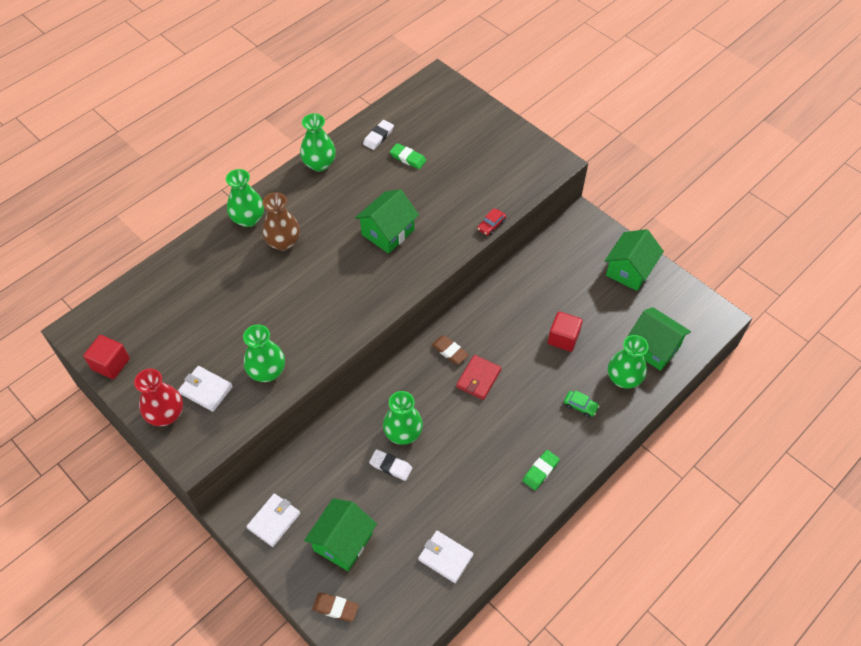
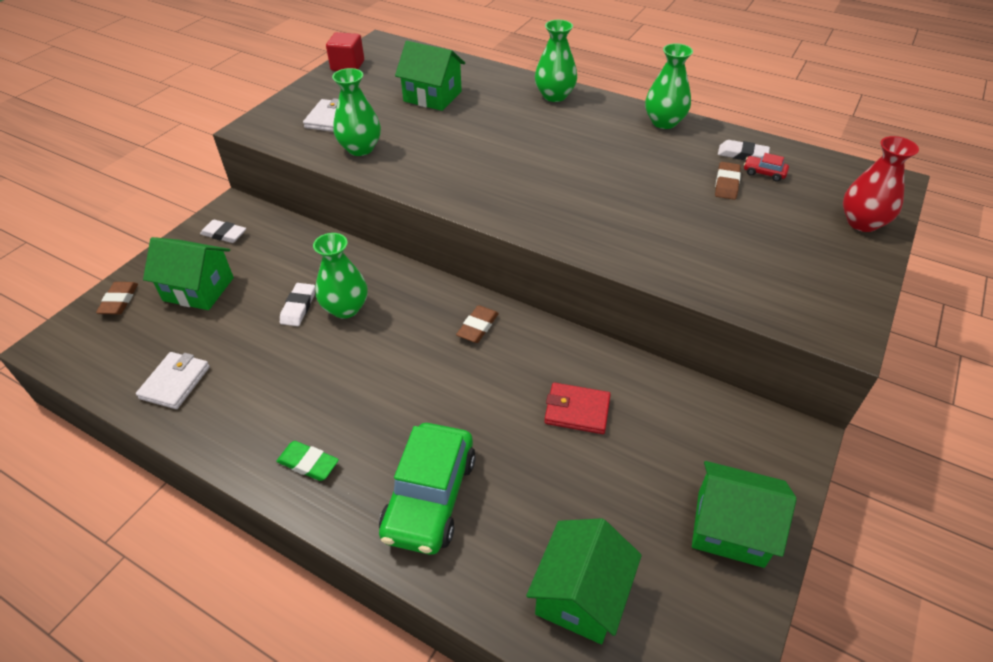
camera: 75 degrees right, 10 degrees down
(166, 414) = (297, 104): red vase -> red vase (862, 222)
(274, 521) = (224, 234): white wallet -> white eraser
(283, 242) = (536, 123): brown vase -> none
(388, 232) = (594, 191): green house -> green house (432, 96)
(408, 158) = (726, 184): green eraser -> brown eraser
(478, 378) = (444, 364): red wallet -> red wallet (577, 411)
(491, 225) = (664, 281): red car -> red car (764, 173)
(563, 338) = (547, 452): red cube -> none
(580, 406) = (430, 497): green car -> green car, size x2.45
(623, 378) = (500, 553): green vase -> none

